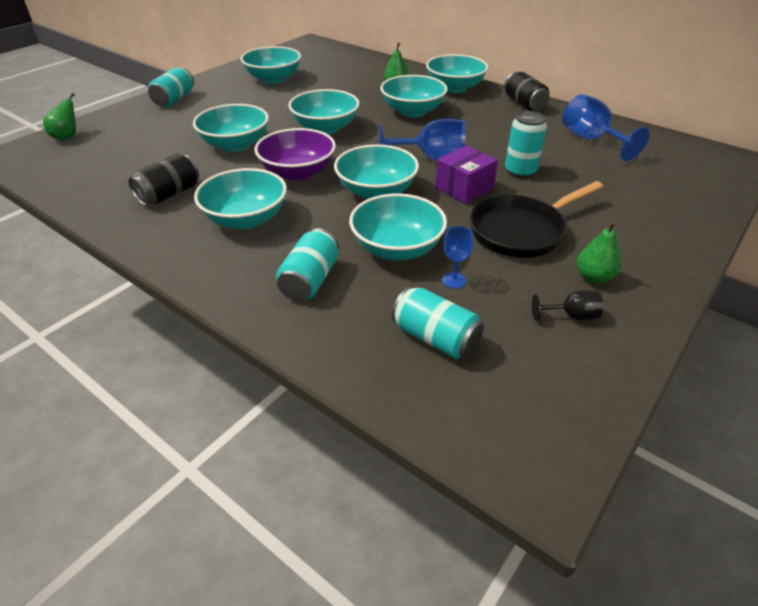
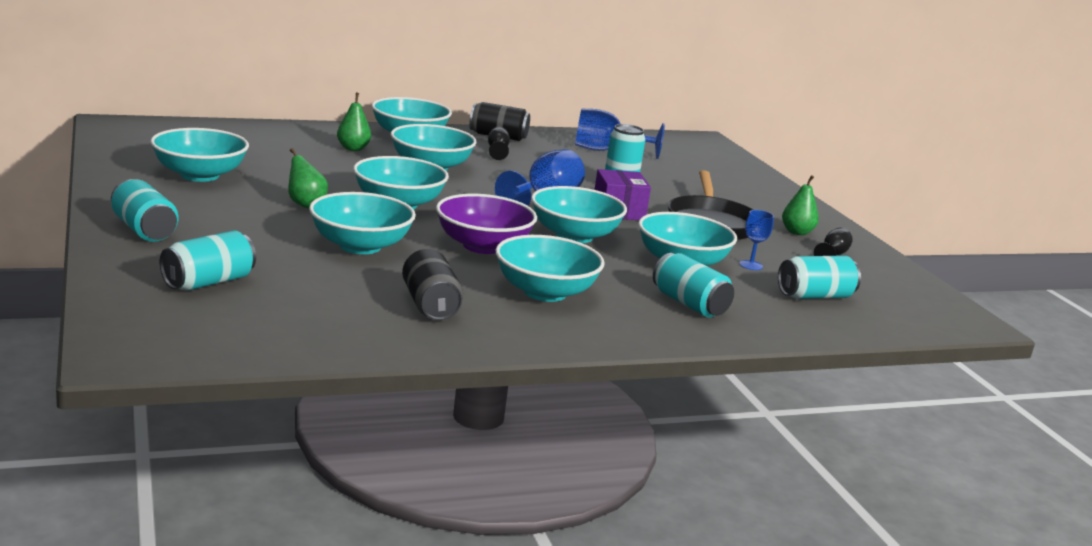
camera: 60 degrees left, 20 degrees down
(67, 137) = (136, 310): green pear -> green pear (305, 204)
(124, 135) = (208, 282): none -> turquoise can
(492, 114) = (497, 151): none -> black goblet

